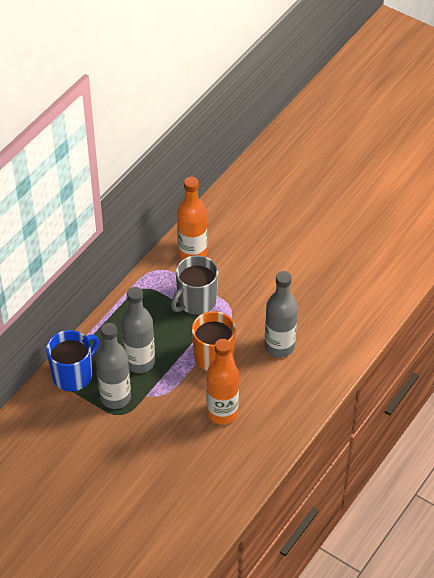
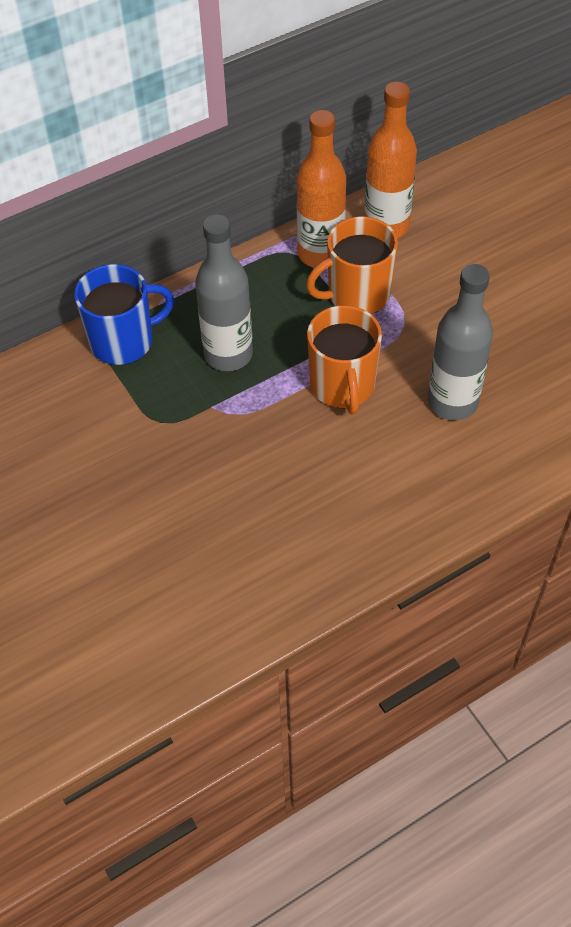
camera: 25 degrees right, 5 degrees up
(115, 397) = (165, 394): grey bottle -> none
(196, 301) = (357, 295): grey mug -> orange mug
(222, 413) = (312, 473): orange bottle -> orange bottle (320, 254)

